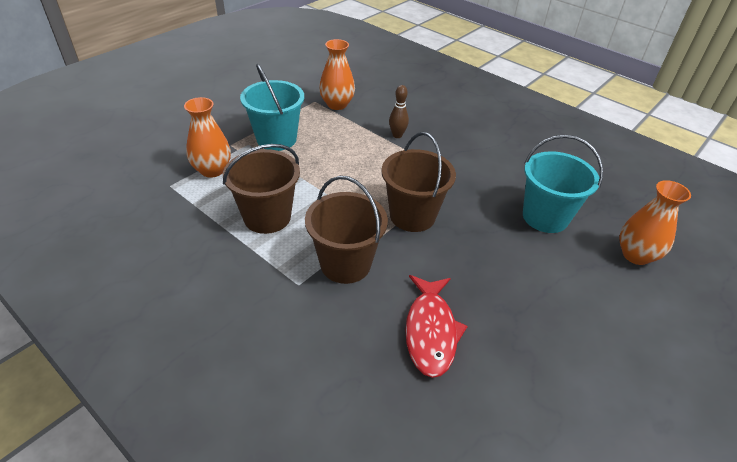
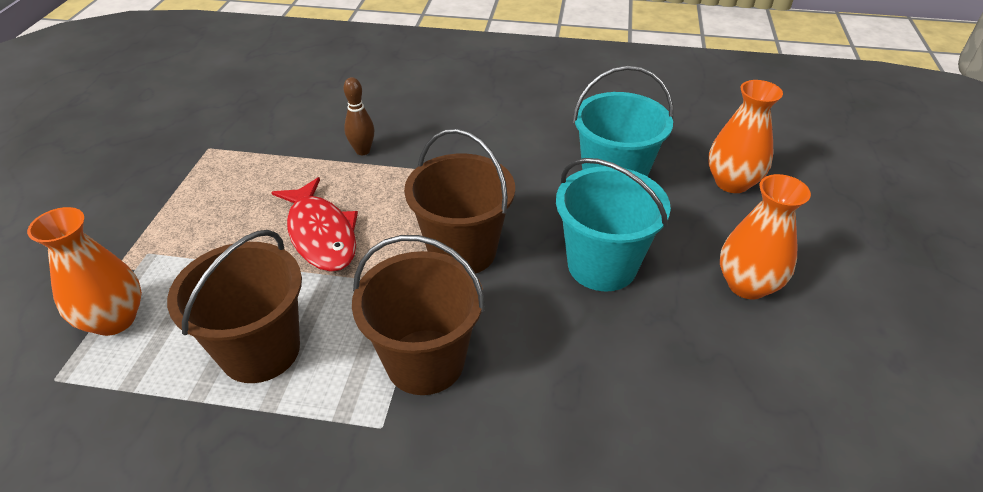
camera: 30 degrees left, 0 degrees up
(276, 139) = (188, 226): turquoise bucket -> turquoise bucket (602, 265)
(337, 104) = (246, 140): orange vase -> orange vase (747, 285)
(430, 331) = (597, 393): red fish -> red fish (321, 234)

